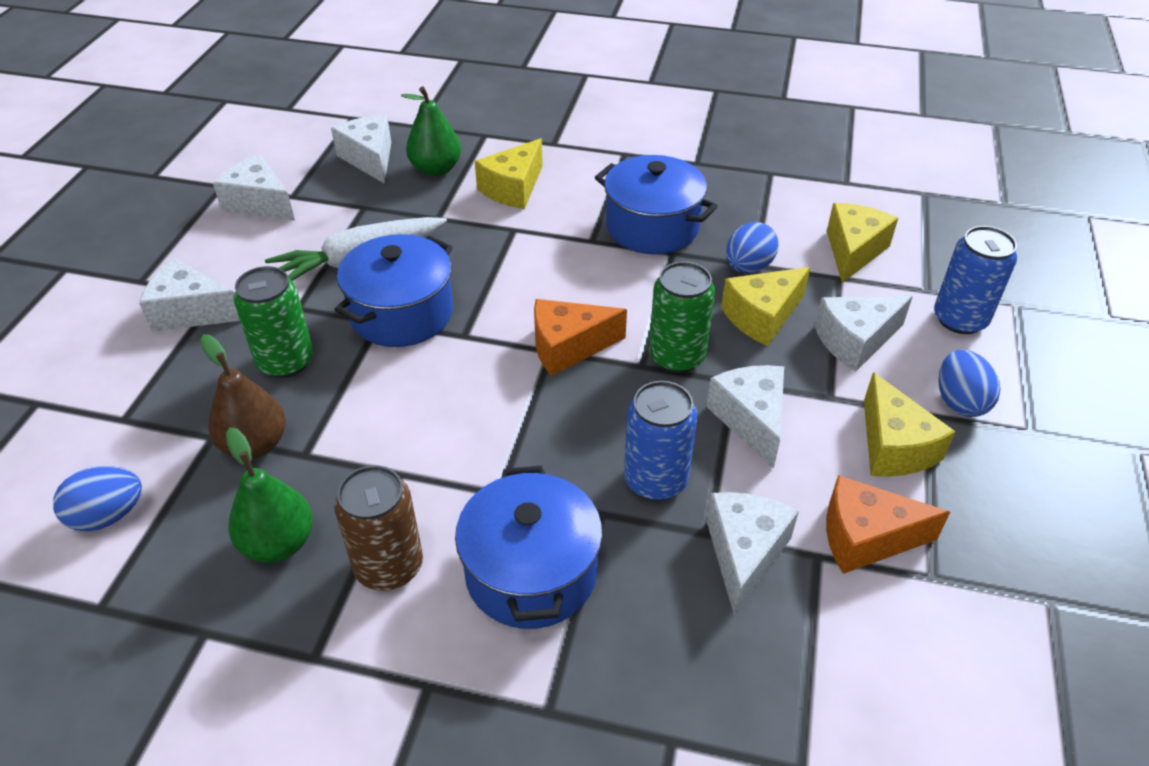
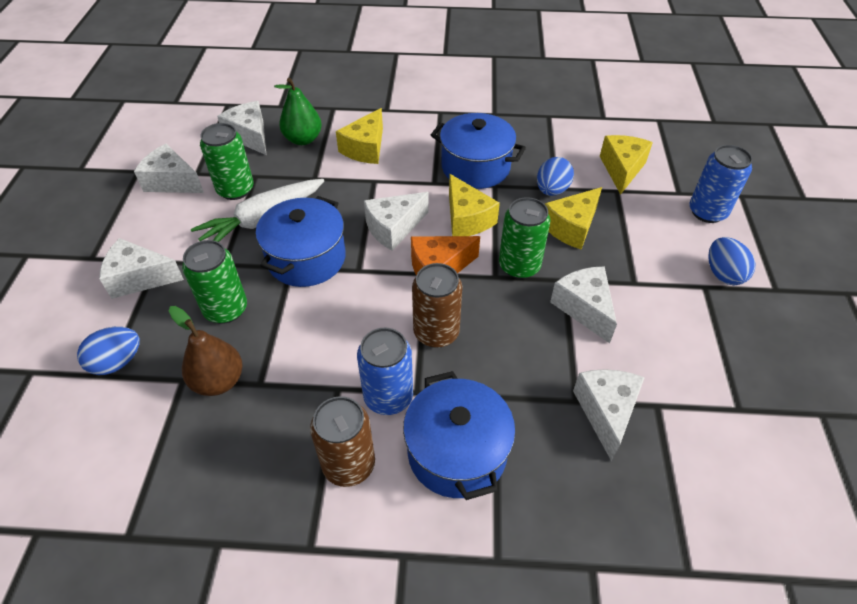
camera: 10 degrees left, 5 degrees up
(108, 516) = (115, 458): blue egg -> blue egg (117, 362)
(278, 543) = (258, 460): green pear -> none
(335, 221) = (235, 189): none -> green can
(544, 424) = (436, 332): none -> brown can
(655, 480) = (528, 364): blue can -> blue can (388, 397)
(855, 341) = (640, 237): white cheese -> white cheese (393, 228)
(865, 537) = (686, 386): orange cheese -> none
(893, 447) = (687, 314): yellow cheese -> yellow cheese (466, 219)

